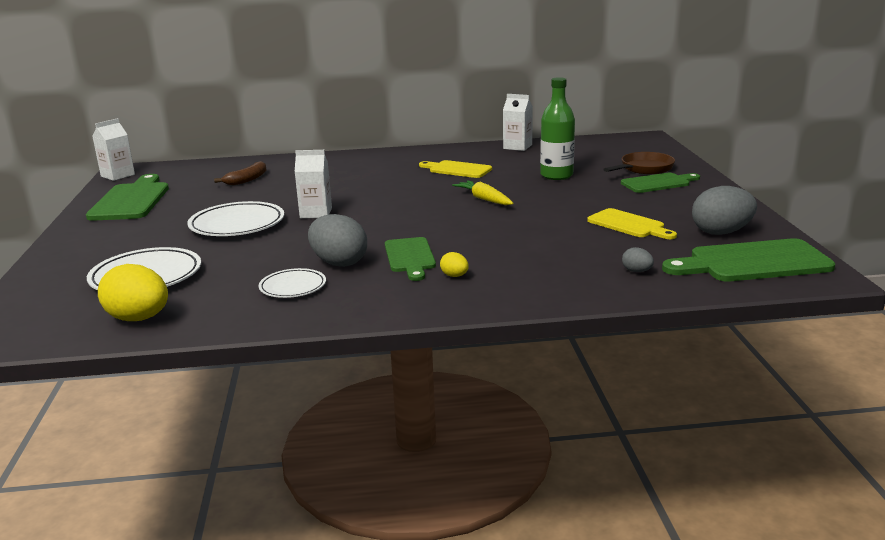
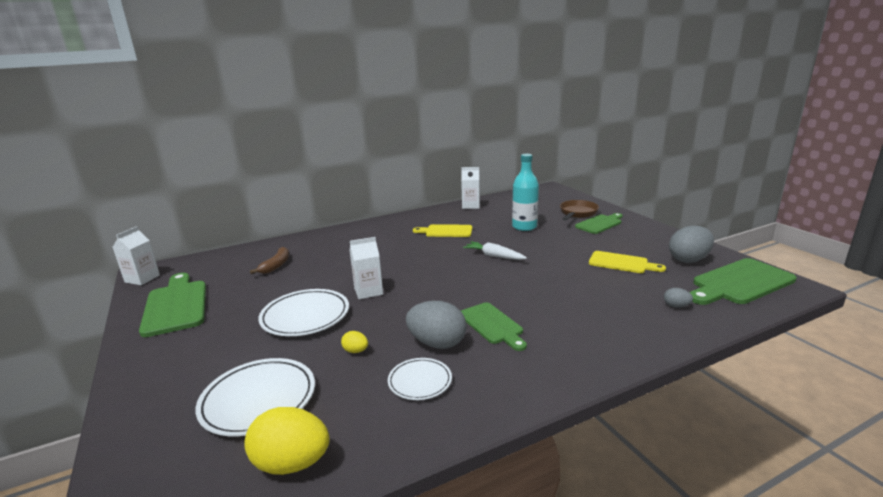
camera: 20 degrees left, 0 degrees up
(454, 276) = (548, 338): yellow egg -> yellow egg (355, 351)
(484, 199) = (494, 256): yellow carrot -> white carrot
(556, 175) = (524, 227): green bottle -> turquoise bottle

